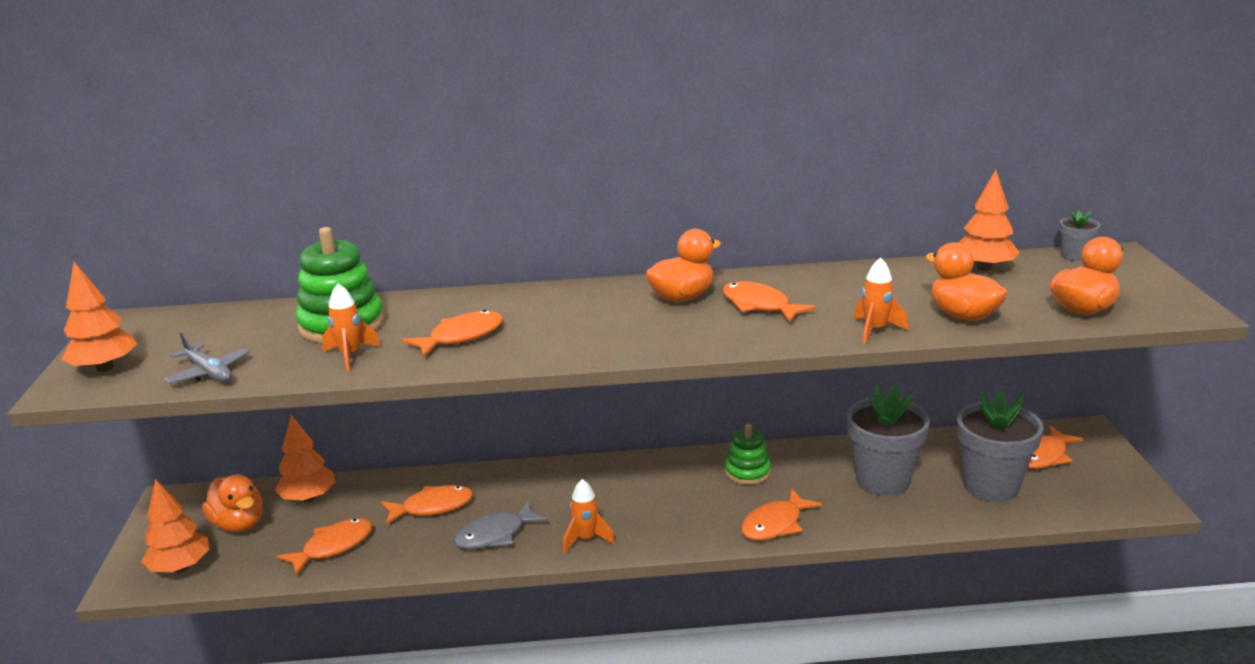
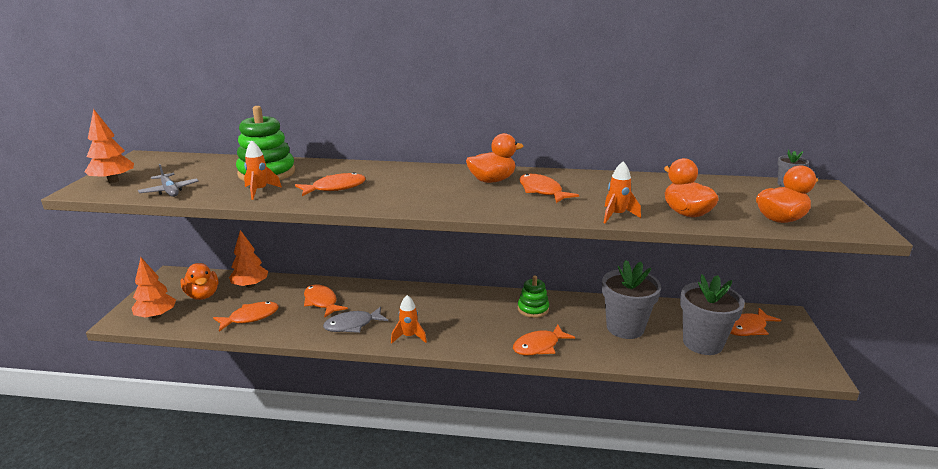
camera: 10 degrees right, 0 degrees up
(432, 507) = (321, 302): orange fish -> orange fish turned 120 degrees counterclockwise
(984, 268) = (715, 185): orange tree -> none

